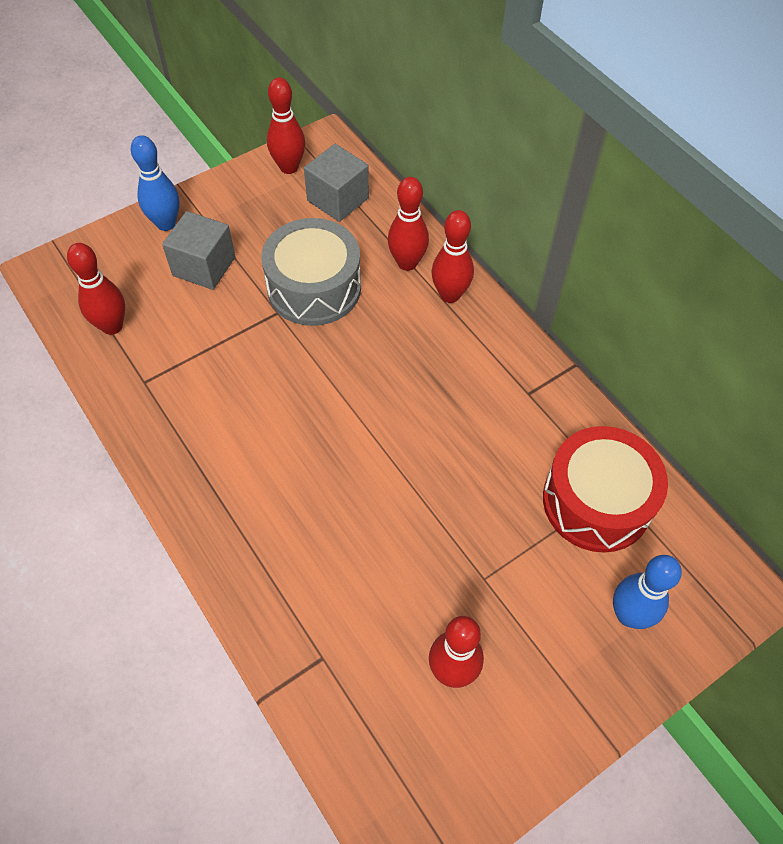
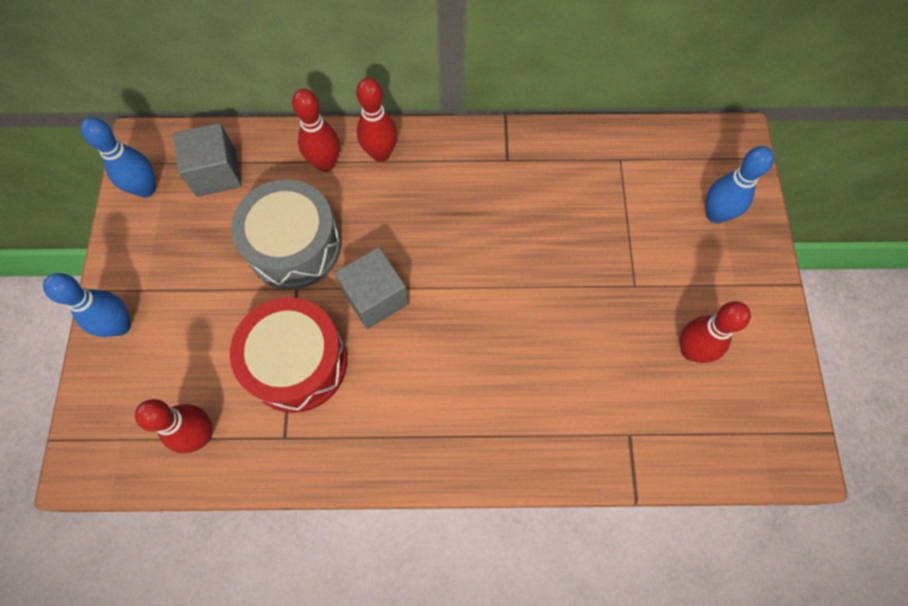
camera: 55 degrees left, 10 degrees up
(204, 266) = (198, 320): grey cube -> grey cube (375, 297)
(289, 167) = (146, 189): red bowling pin -> blue bowling pin
(596, 501) = (622, 176): red drum -> red drum (297, 362)

